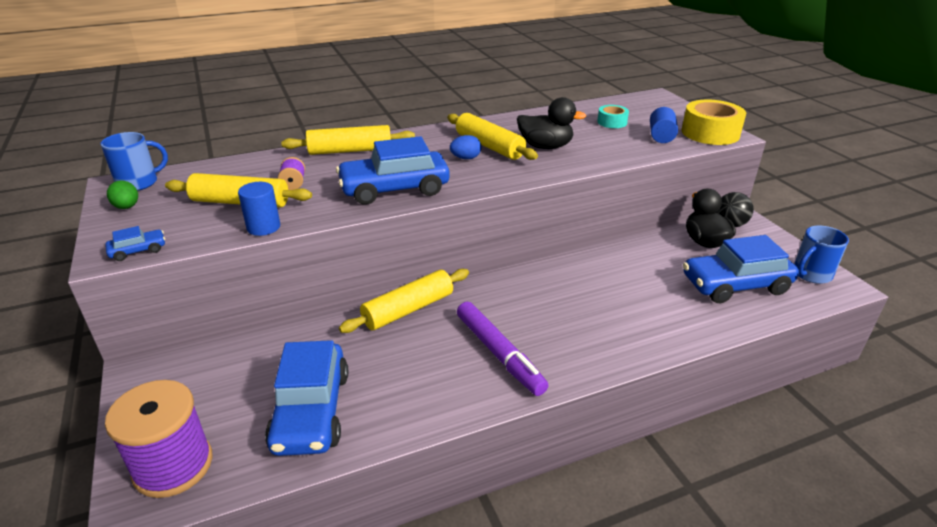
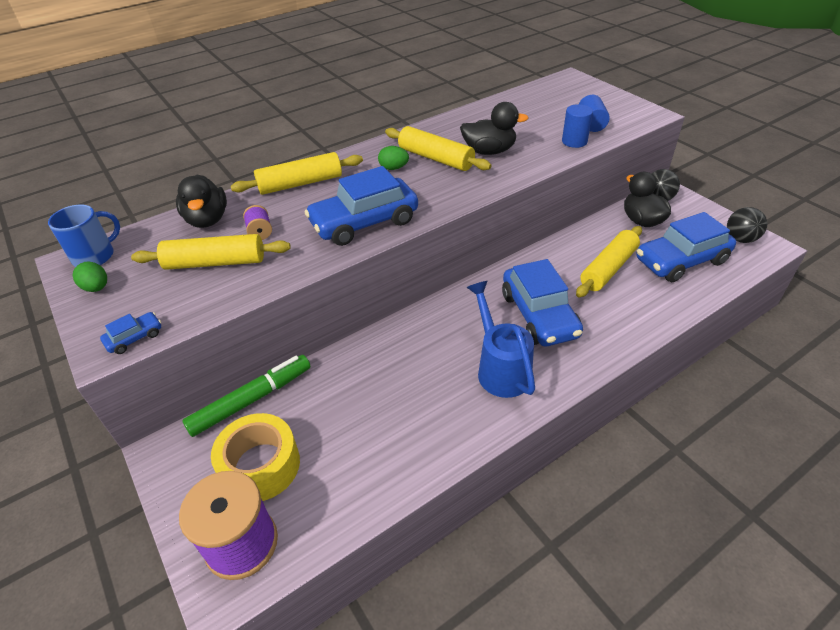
camera: 10 degrees left, 10 degrees up
(240, 340) = (251, 400): none -> green marker
(251, 168) = (207, 220): none -> black duck
(263, 227) = (253, 288): blue cylinder -> blue cylinder (574, 141)
(311, 411) = (350, 460): blue car -> blue car (539, 315)
(408, 310) = (401, 338): yellow rolling pin -> yellow rolling pin (608, 269)
(444, 149) = (393, 168): none -> green egg
(465, 158) = (418, 176): blue egg -> none
(499, 354) = (500, 368): purple marker -> blue watering can
(612, 122) = (540, 114): turquoise tape -> none
(710, 133) = (633, 114): yellow tape -> yellow tape (260, 465)
(811, 274) = (740, 239): blue mug -> black ball

